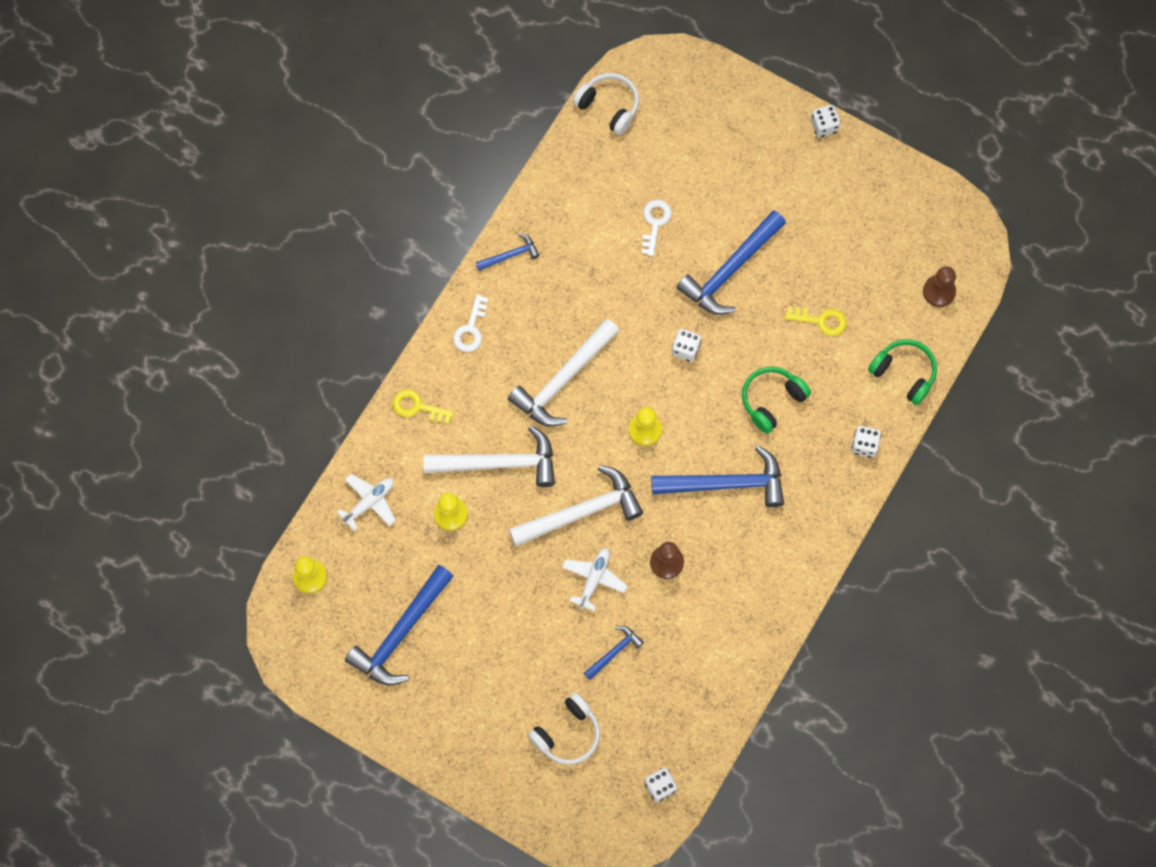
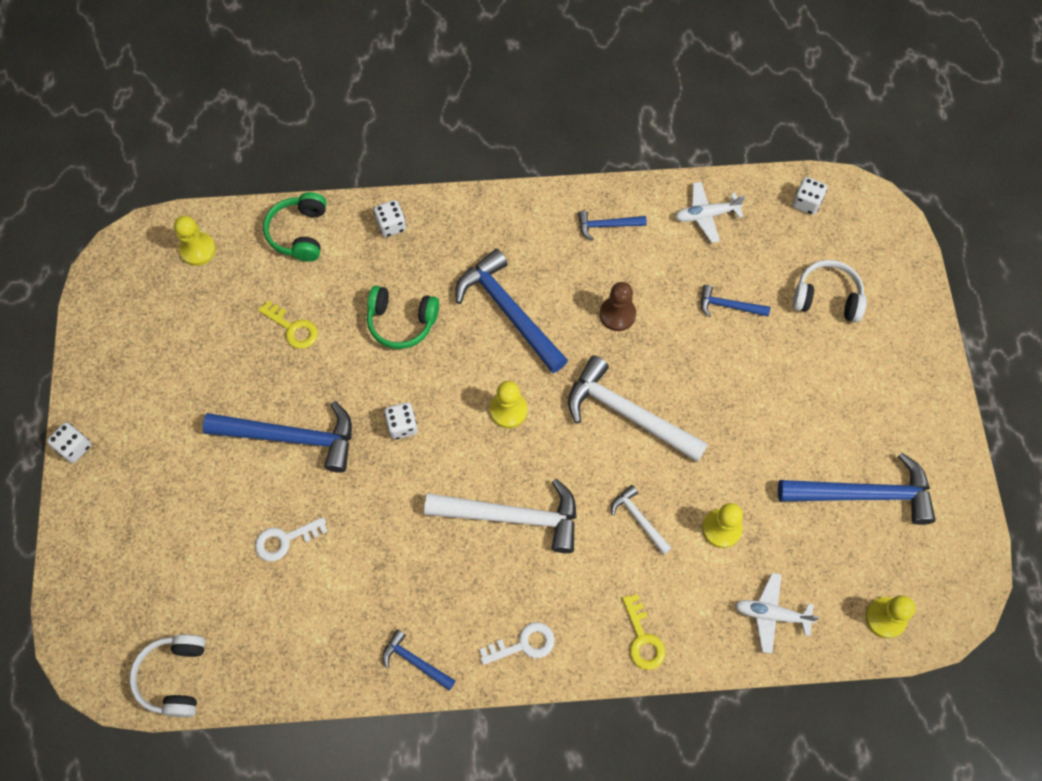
camera: 125 degrees left, 5 degrees down
(499, 463) = (639, 519): white hammer -> white hammer, size x0.49
(594, 579) = (680, 363): white plane -> white plane (706, 215)
(750, 610) = (607, 226): none -> blue hammer
(821, 320) = (292, 328): yellow key -> yellow key turned 150 degrees clockwise
(939, 291) = (198, 250): brown pawn -> yellow pawn

